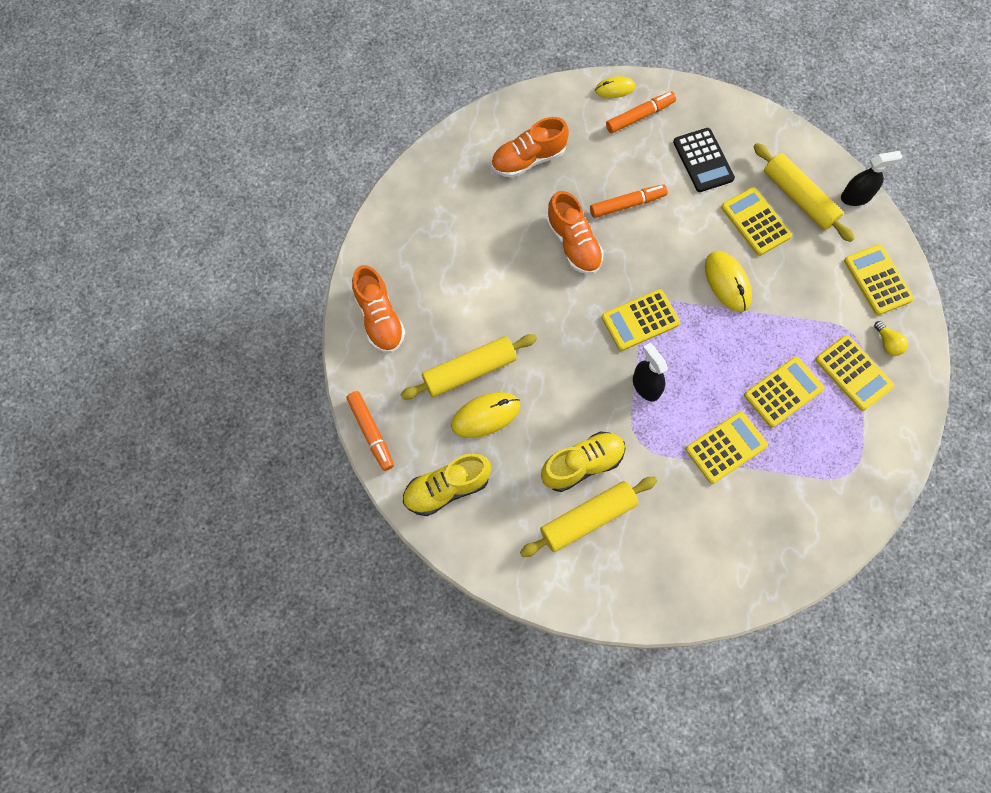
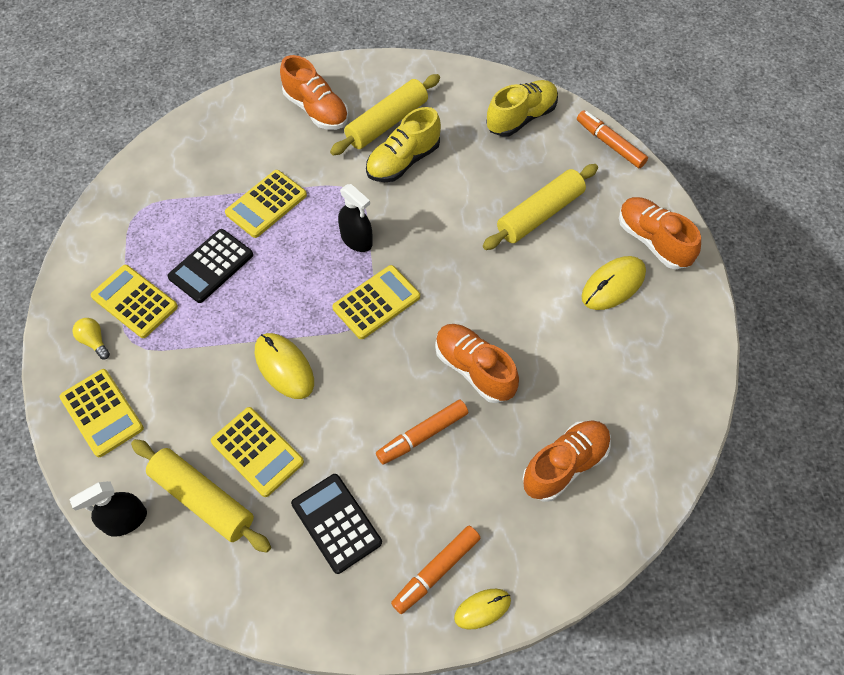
camera: 165 degrees right, 10 degrees down
(485, 416) = (508, 180): yellow mouse -> yellow mouse (613, 285)
(659, 556) = (316, 110): none -> orange shoe
(783, 392) = (211, 266): yellow calculator -> black calculator

